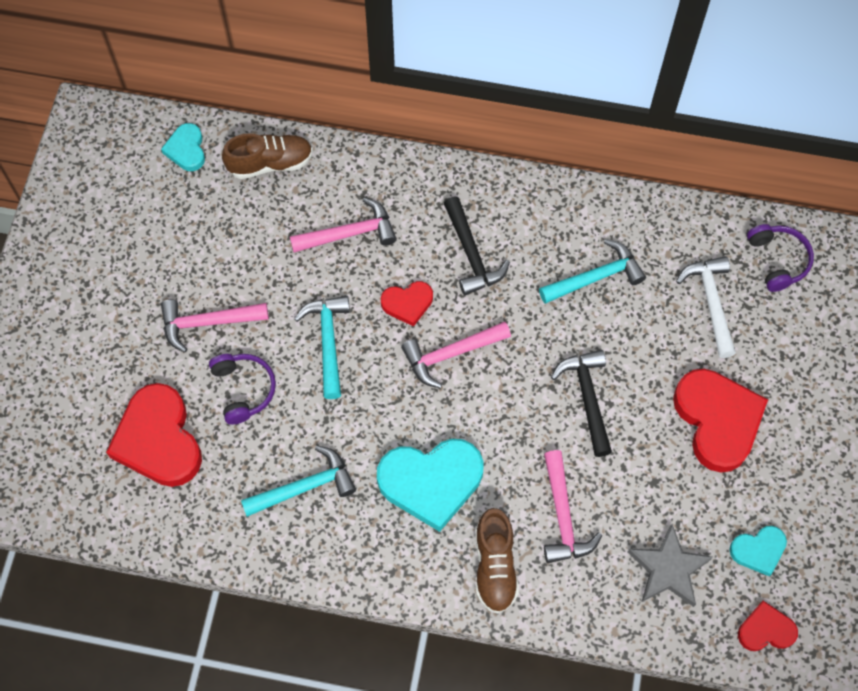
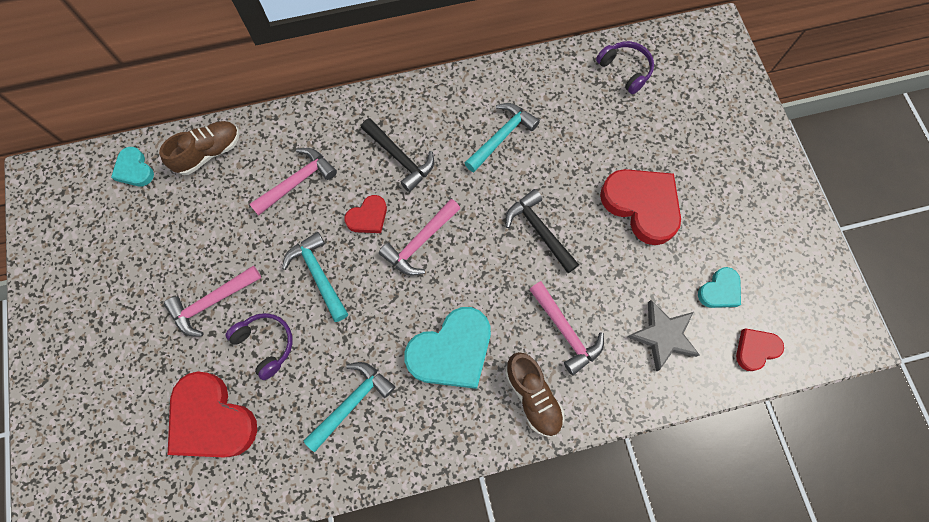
camera: 25 degrees left, 5 degrees up
(711, 302) = (594, 120): white hammer -> none

